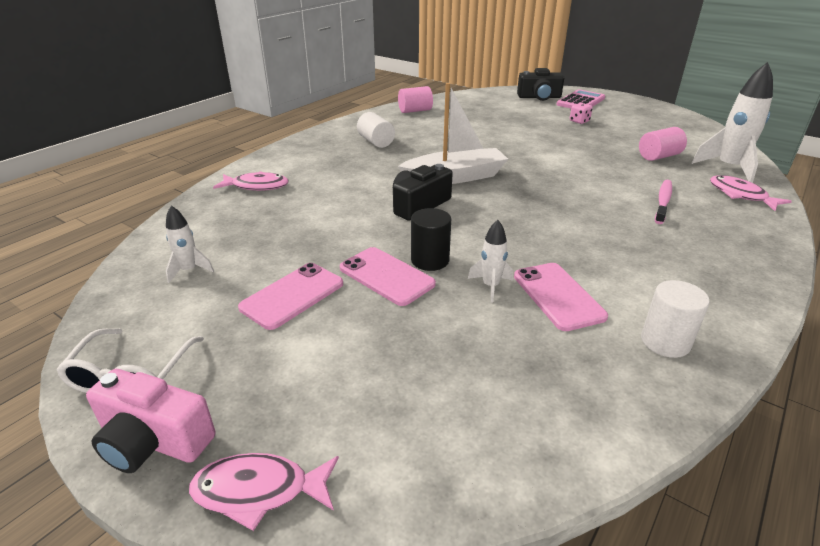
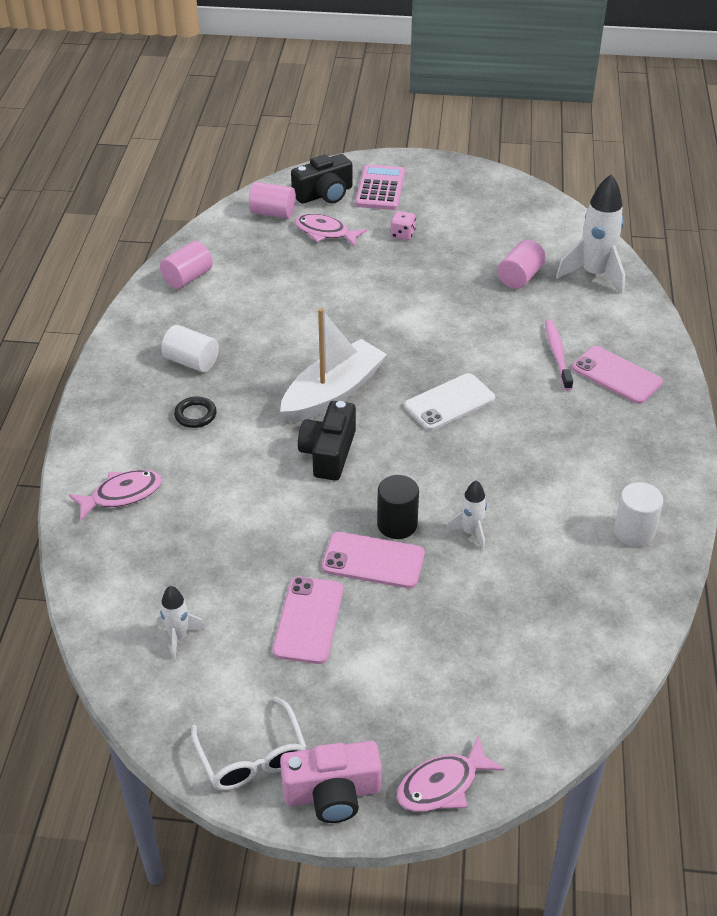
camera: 30 degrees left, 10 degrees up
(349, 164) = (195, 415): none -> black ring
(497, 98) = (273, 213): none -> pink cylinder
(542, 204) = (449, 402): none -> white phone
(558, 296) = (531, 519): pink phone -> pink phone (616, 375)
(740, 195) = (620, 317): pink fish -> pink fish (325, 232)

